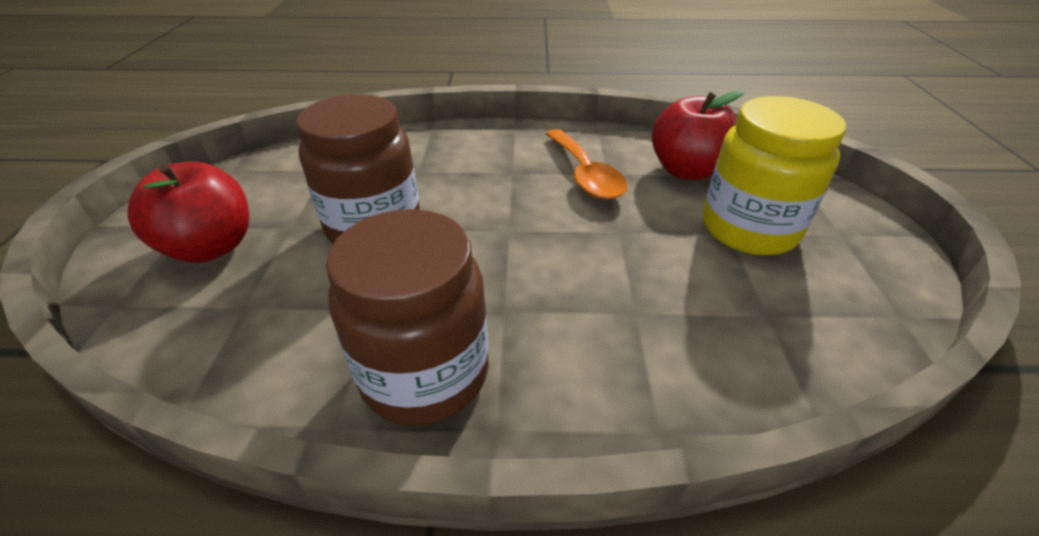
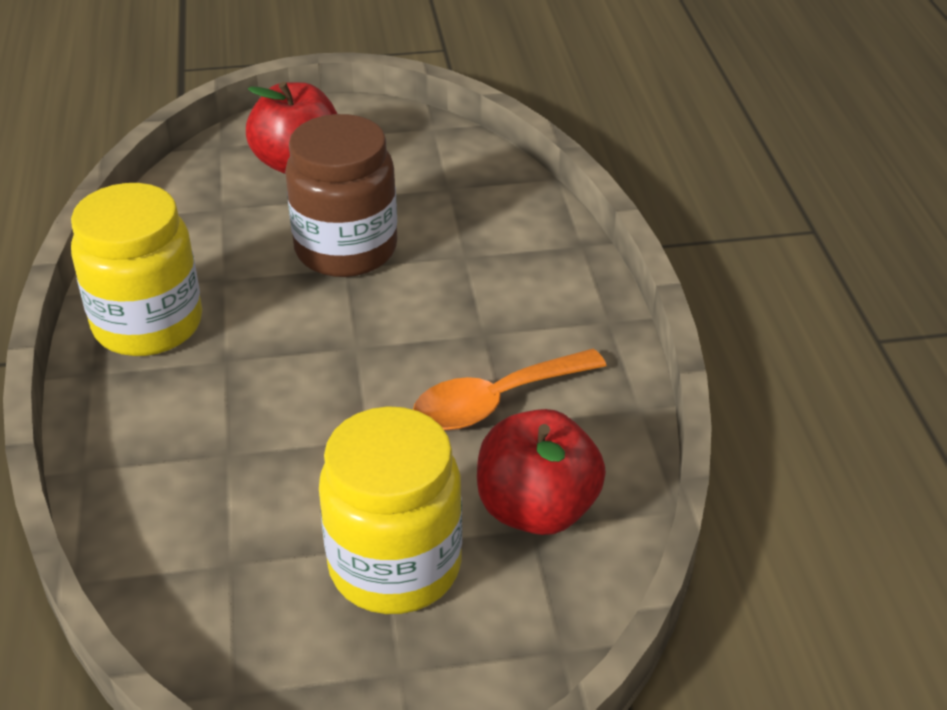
camera: 80 degrees right, 0 degrees up
(425, 373) = (148, 324): brown jar -> yellow jar

